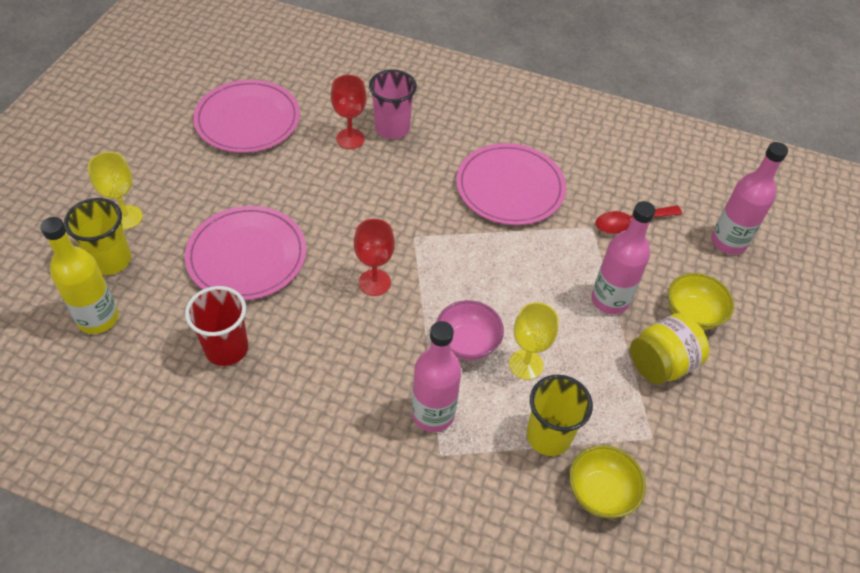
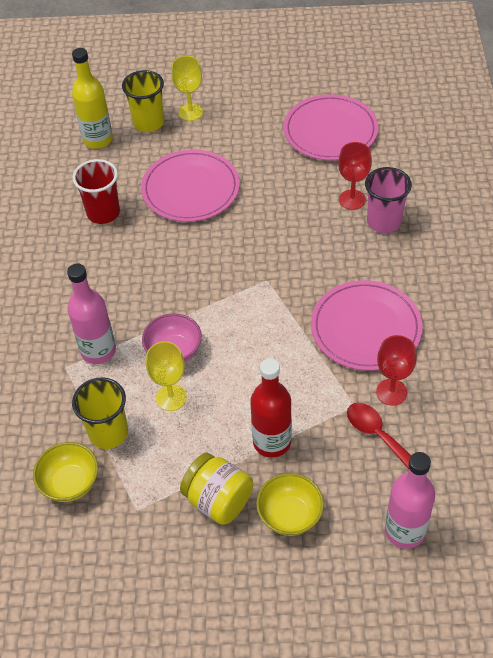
camera: 75 degrees right, 0 degrees up
(374, 282) = (205, 272): red goblet -> red goblet (391, 392)
(610, 300) = (272, 442): pink bottle -> red bottle

